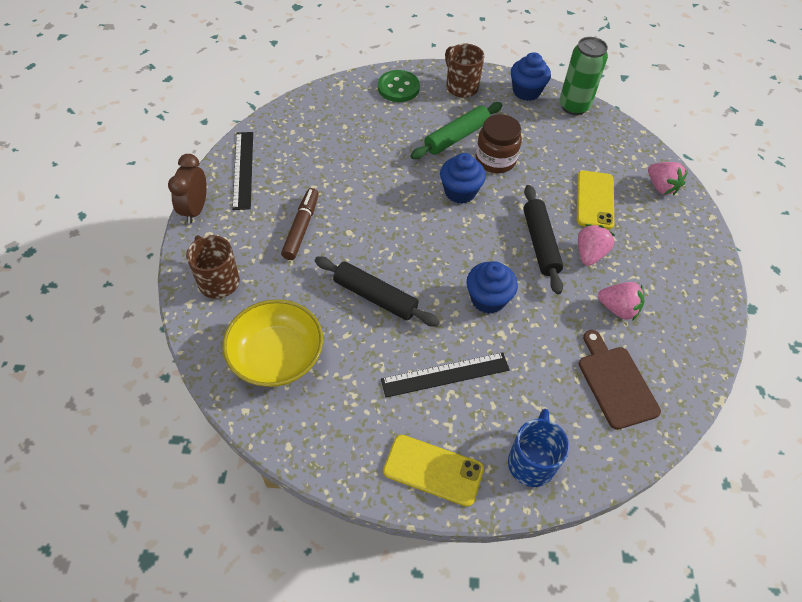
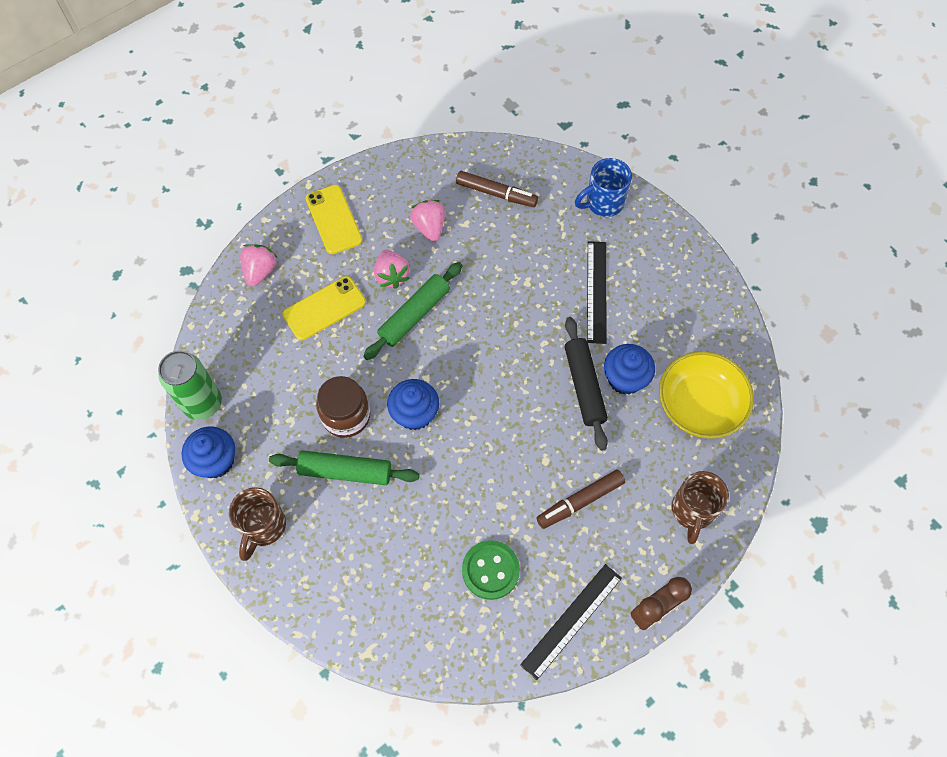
camera: 130 degrees left, 10 degrees up
(398, 88) = (320, 587): green button -> green button (490, 570)
(433, 470) = (666, 248): yellow phone -> yellow phone (333, 219)
(445, 374) = (596, 291): black ruler -> black ruler turned 60 degrees clockwise
(488, 299) = (506, 311): blue cupcake -> blue cupcake (625, 379)
(540, 243) = (414, 315): black rolling pin -> green rolling pin
(589, 254) = (392, 276): pink strawberry -> pink strawberry turned 90 degrees counterclockwise
(615, 383) = (496, 193): brown cutting board -> brown marker

